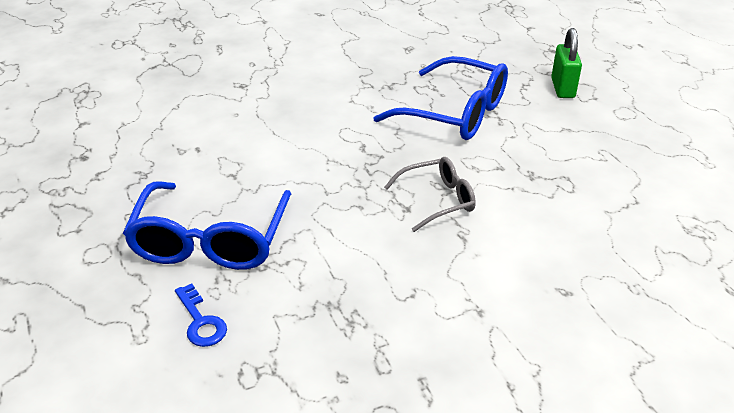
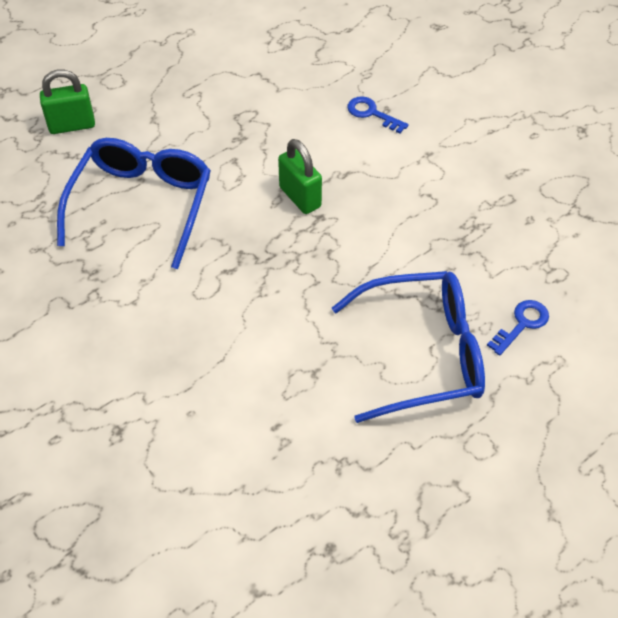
camera: 105 degrees left, 15 degrees up
(437, 200) = (300, 197): grey glasses -> green padlock
(559, 277) = (372, 113): none -> blue key

